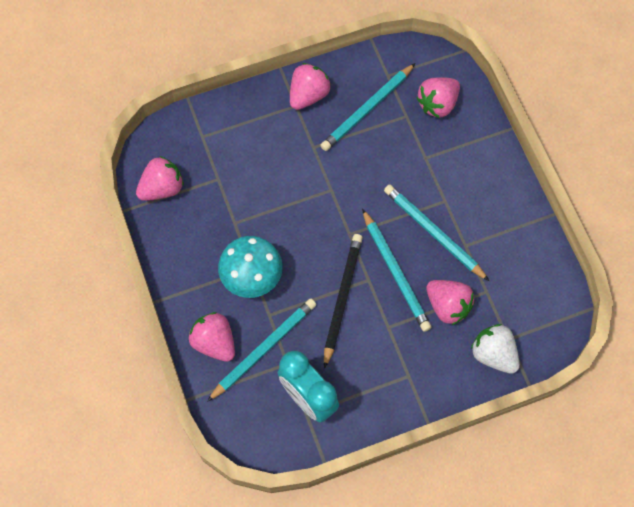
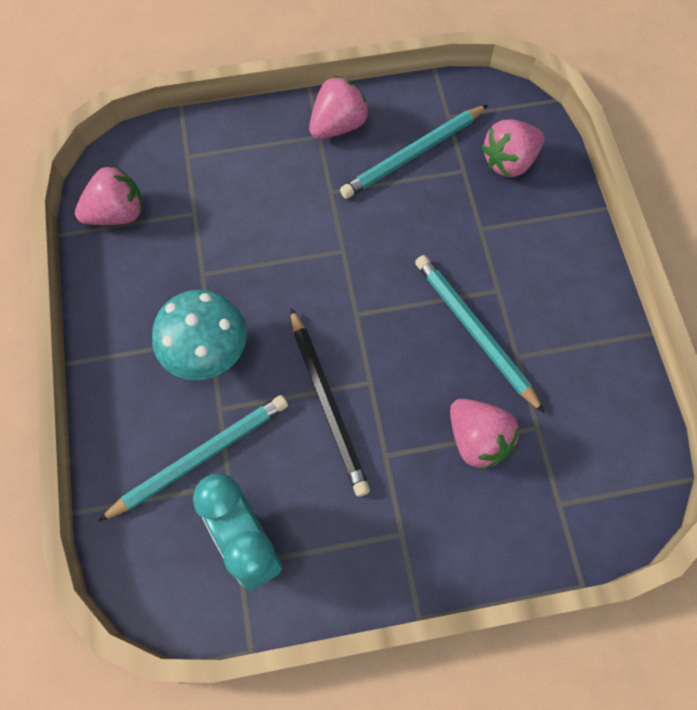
camera: 10 degrees right, 0 degrees up
(214, 342) = (133, 435): pink strawberry -> none
(342, 299) = (327, 403): black pencil -> black pencil turned 135 degrees clockwise
(395, 272) = (410, 378): turquoise pencil -> none
(493, 354) = (534, 523): white strawberry -> none

